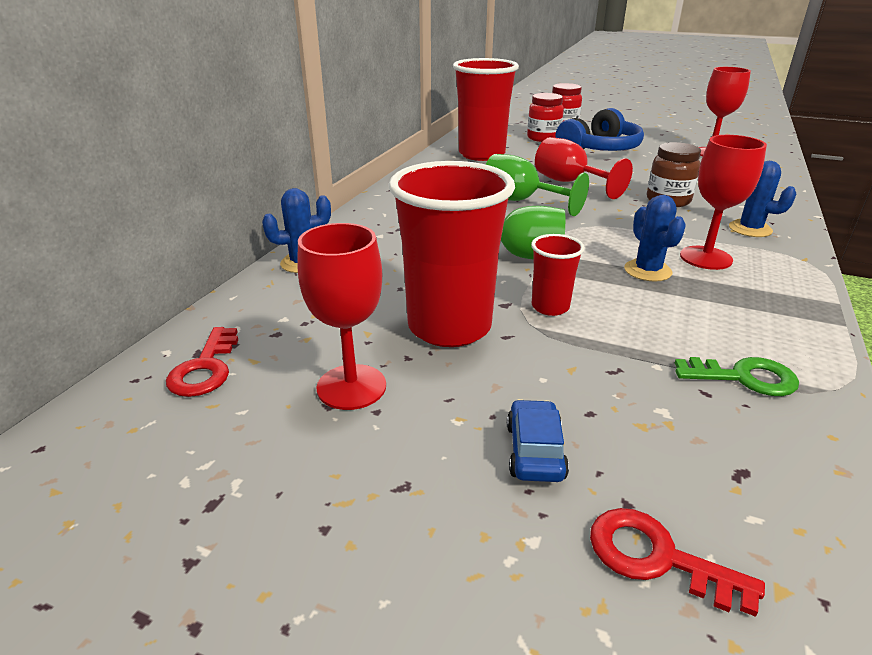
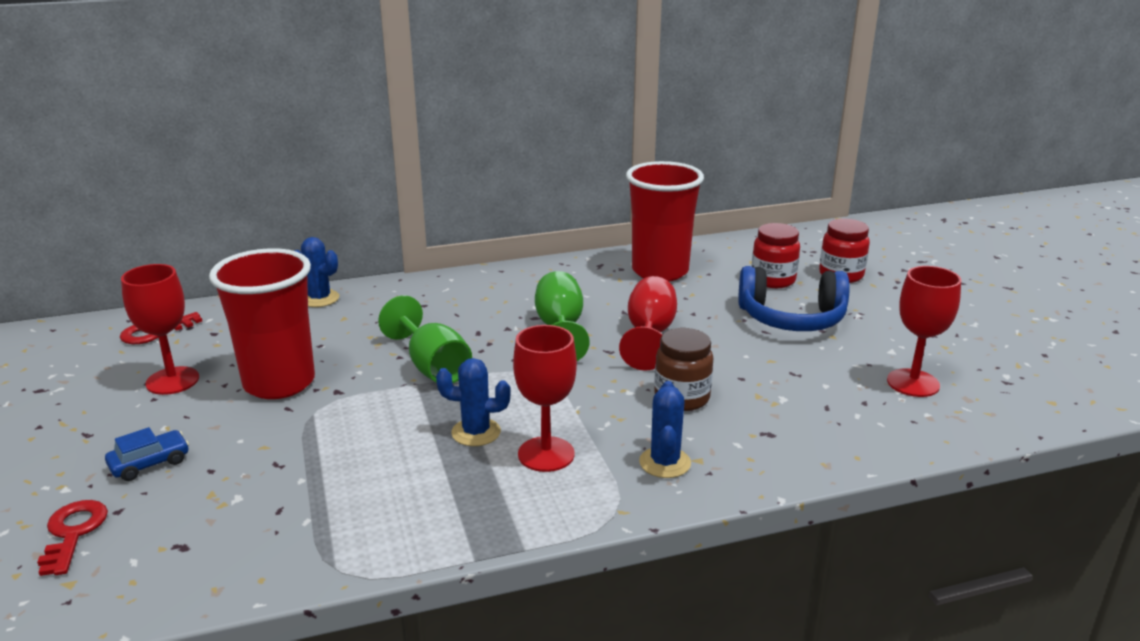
camera: 50 degrees right, 5 degrees down
(550, 307) = (352, 410): red cup -> none
(647, 271) = (476, 432): blue cactus -> blue cactus turned 60 degrees clockwise
(744, 377) = (317, 522): green key -> none

